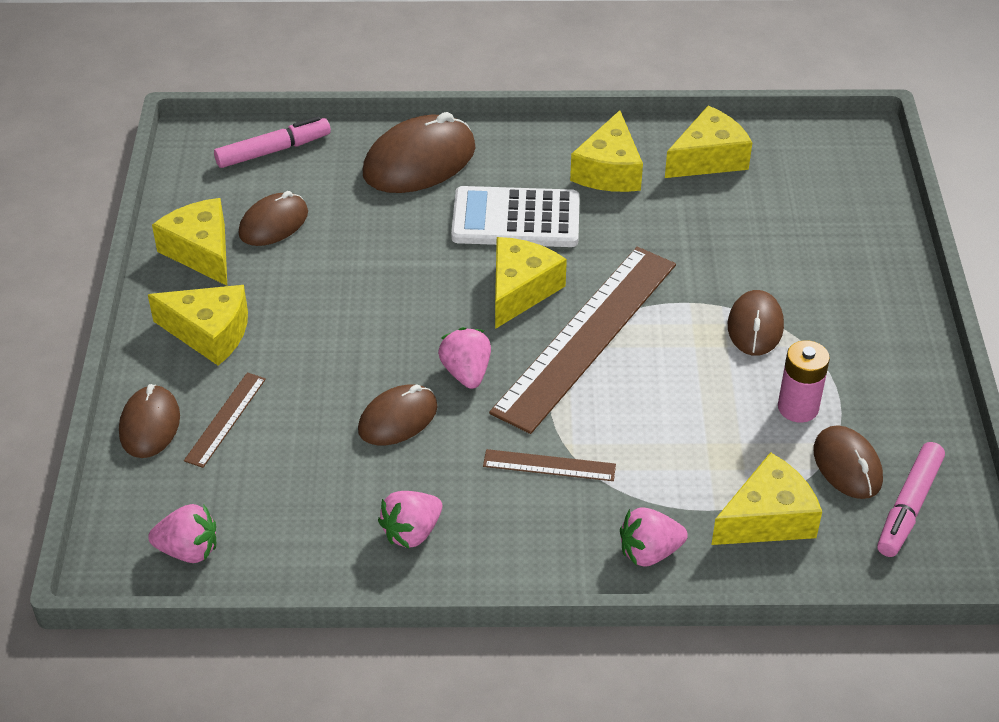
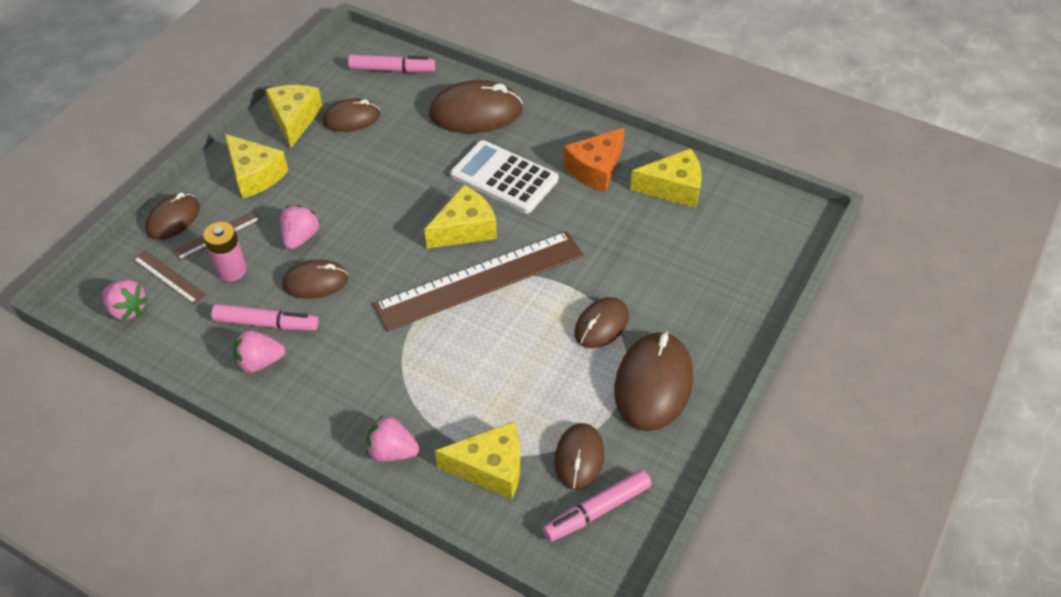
camera: 30 degrees right, 5 degrees up
(380, 488) = (266, 323): none -> pink marker
(466, 373) = (383, 270): pink strawberry -> pink strawberry (300, 237)
(549, 465) = (380, 359): brown ruler -> brown ruler (169, 277)
(609, 170) = (595, 169): yellow cheese -> orange cheese
(798, 407) = (581, 398): pink battery -> pink battery (231, 270)
(857, 361) = (653, 384): none -> brown mouse

